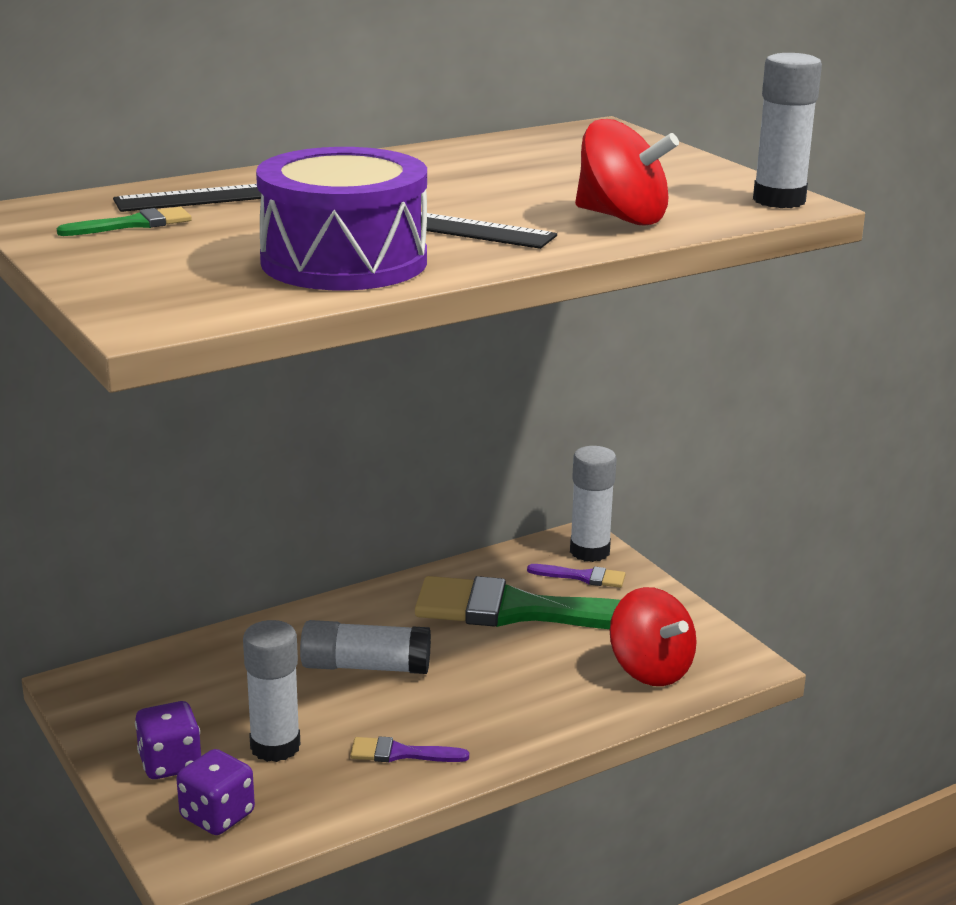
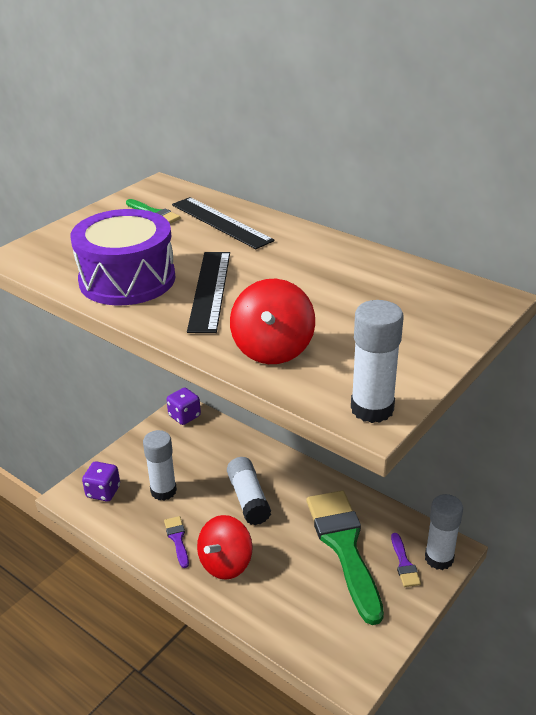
camera: 70 degrees right, 10 degrees up
(170, 763) = (136, 461): purple dice -> purple dice (184, 416)
(650, 670) = (315, 628): red spinning top -> red spinning top (225, 563)

